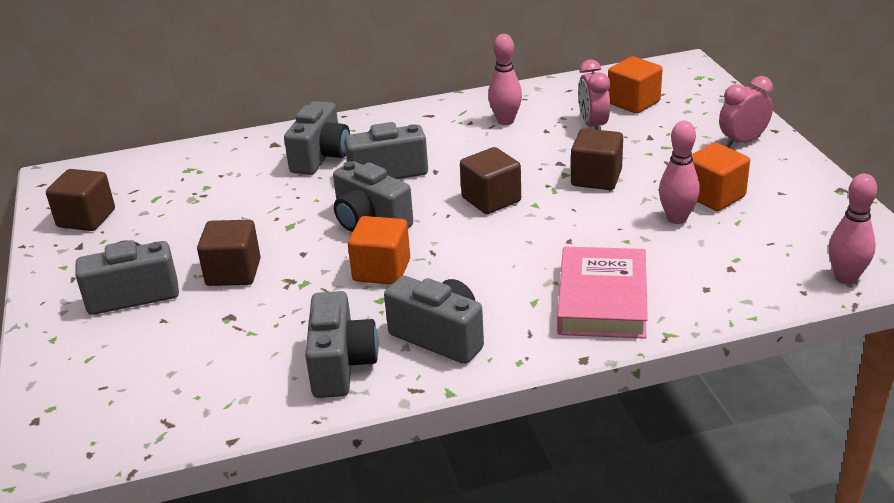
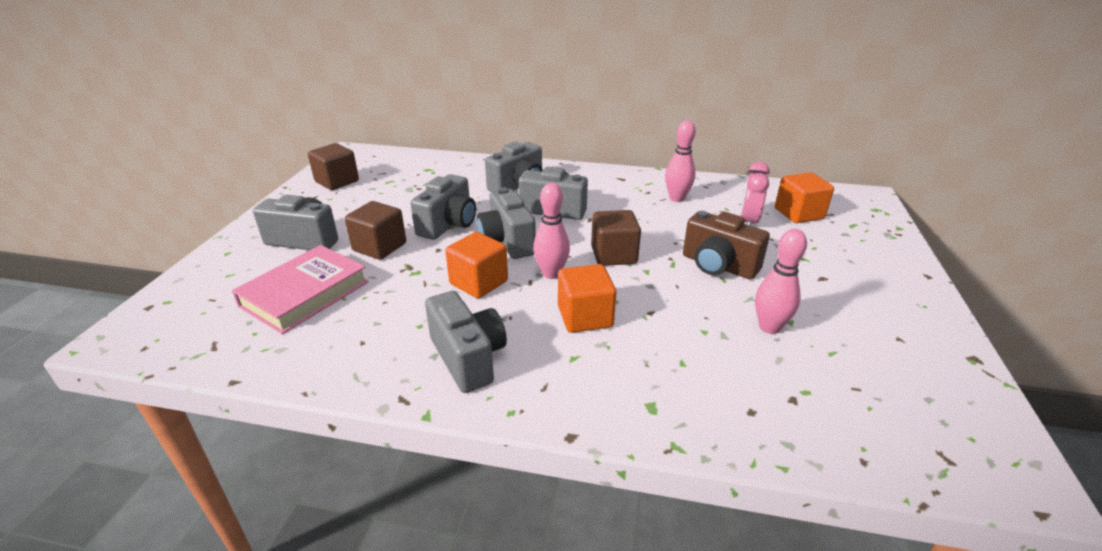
camera: 25 degrees right, 0 degrees up
(341, 365) = (372, 351): grey camera -> grey camera (448, 224)
(596, 178) = (718, 266): brown cube -> brown camera
(602, 300) = (637, 381): pink book -> pink book (305, 294)
(714, 196) = (823, 318): orange cube -> orange cube (585, 317)
(742, 142) = (886, 276): pink clock -> none
(845, 278) = (928, 465): pink bowling pin -> pink bowling pin (551, 274)

